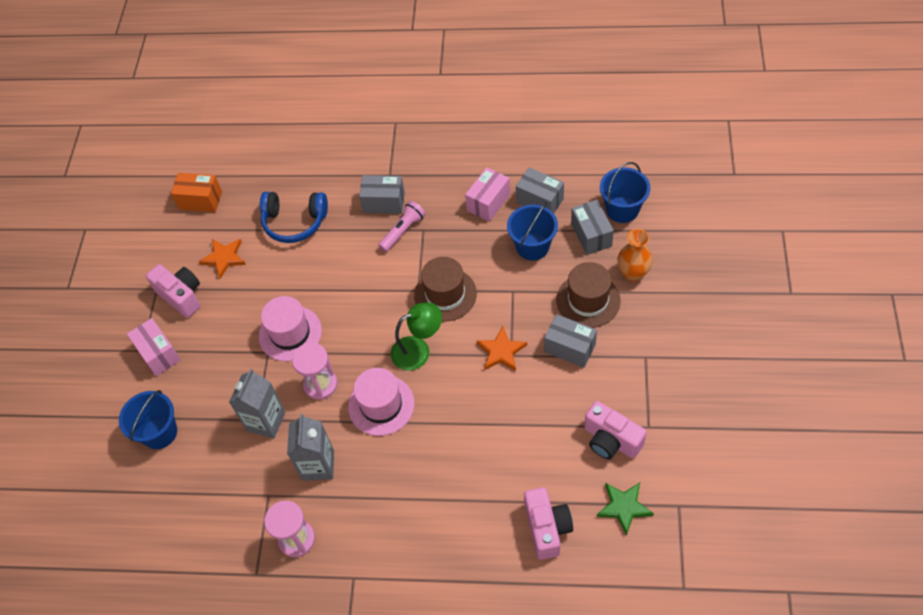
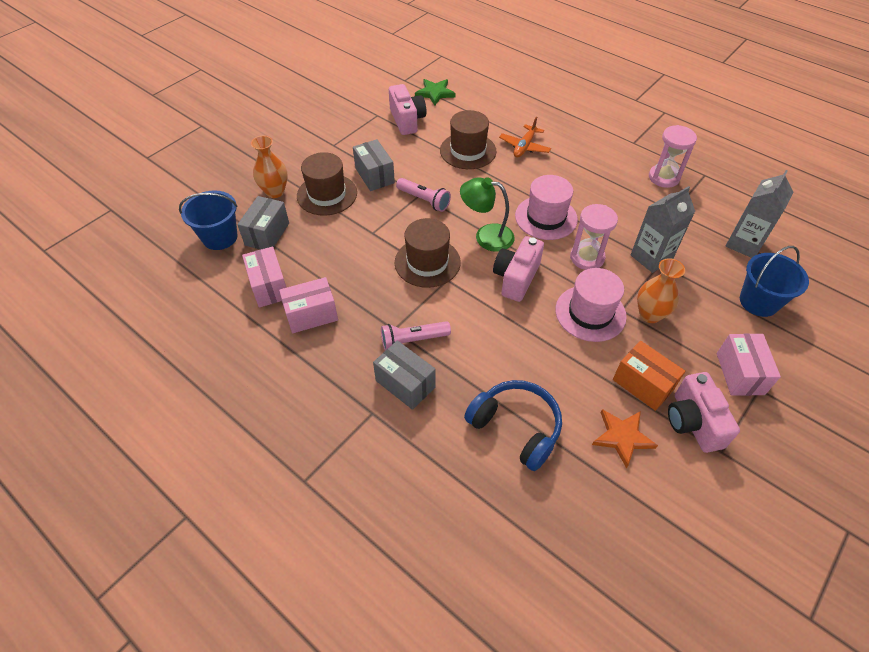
camera: 150 degrees left, 5 degrees down
(200, 200) = (618, 545): orange box -> orange box (643, 384)
(243, 362) = (650, 314): none -> orange vase
(318, 465) = (622, 208): grey carton -> grey carton (744, 244)
(463, 486) = (524, 147): none -> orange plane
(501, 351) = (424, 200): orange star -> pink flashlight
(513, 440) = (468, 151): none -> brown hat
(532, 246) = (320, 254): blue bucket -> none
(539, 201) = (269, 287): grey box -> pink box
(547, 528) = (489, 106): pink camera -> pink camera (516, 278)

